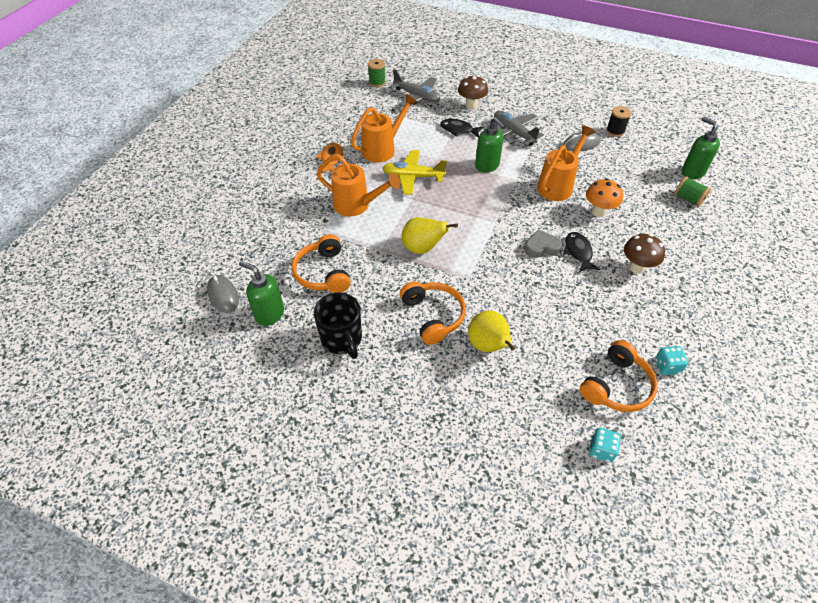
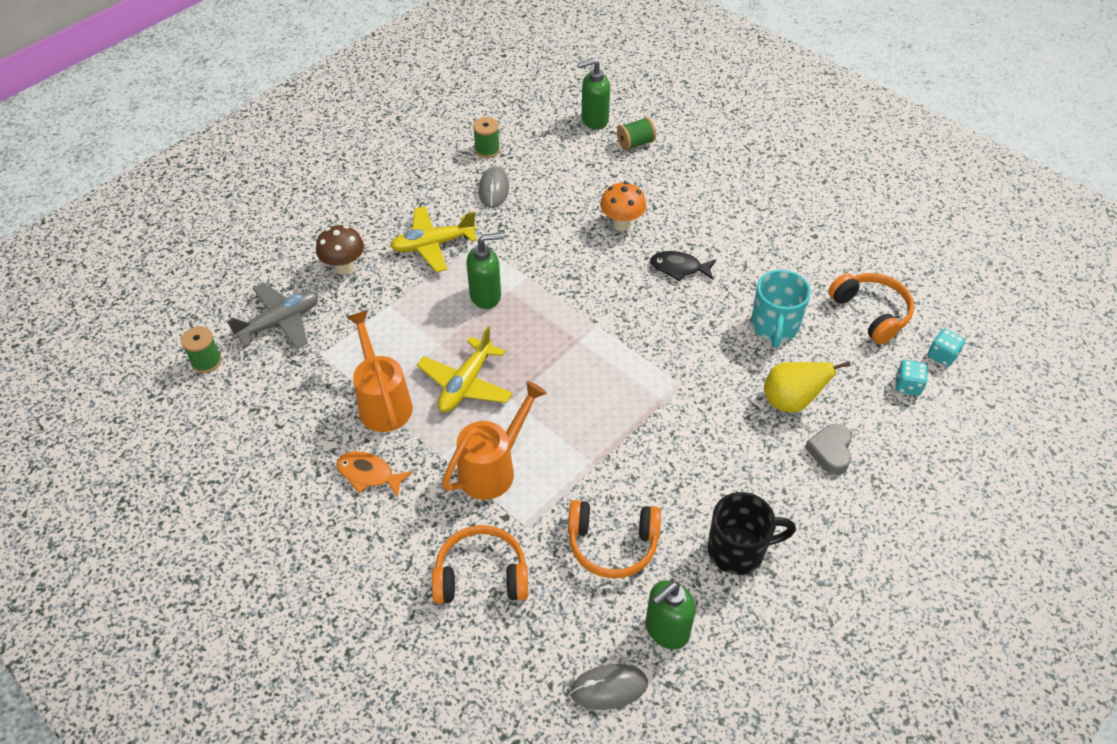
camera: 70 degrees left, 0 degrees up
(423, 248) = (612, 416): yellow pear -> none
(433, 316) = (730, 440): orange headphones -> orange headphones (481, 575)
(458, 130) = (391, 300): black fish -> none
(513, 133) = (433, 245): grey plane -> yellow plane
(541, 247) = (658, 297): grey heart -> grey heart (830, 451)
(557, 321) = (774, 327): none -> turquoise mug
(558, 185) = (559, 241): orange watering can -> none
(615, 131) = (487, 150): black spool -> green spool
(636, 267) = (720, 229): brown mushroom -> none
(667, 366) = (857, 264): turquoise dice -> turquoise dice (907, 386)

